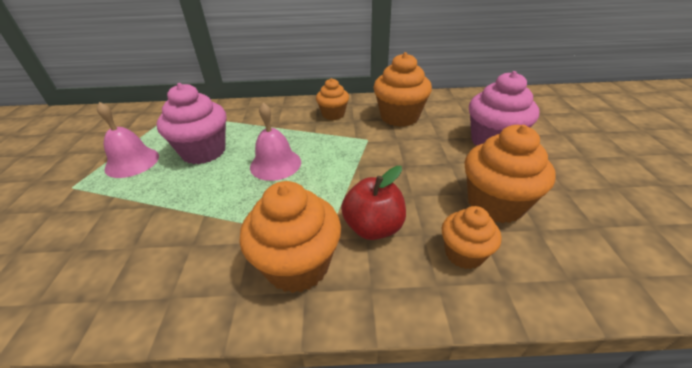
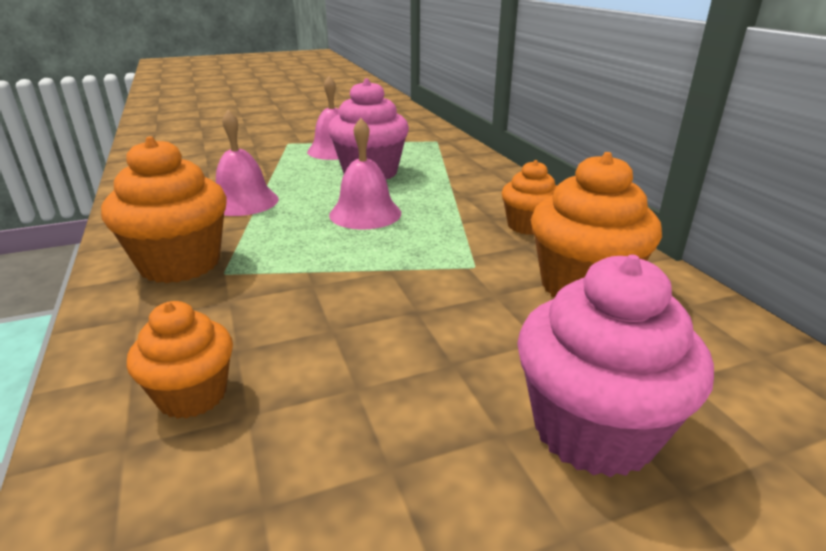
camera: 70 degrees right, 10 degrees down
(199, 224) = (243, 202): none -> pink bell
(373, 227) = (248, 303): red apple -> none
(495, 204) = (334, 434): orange cupcake -> none

